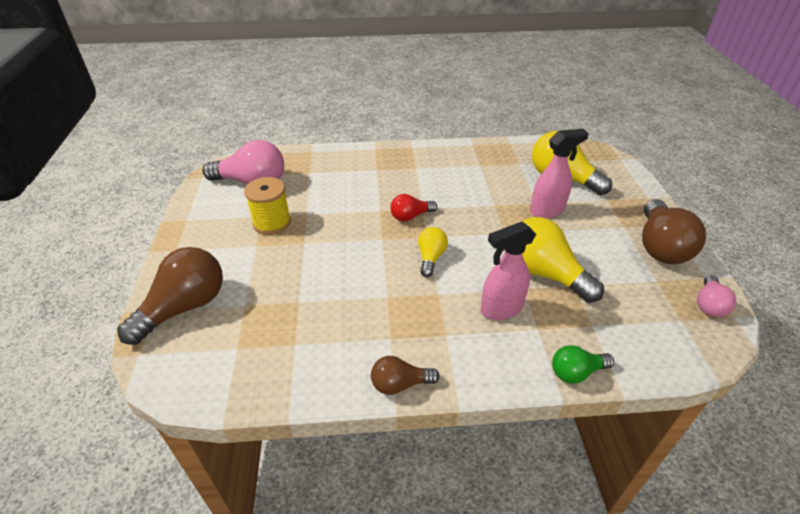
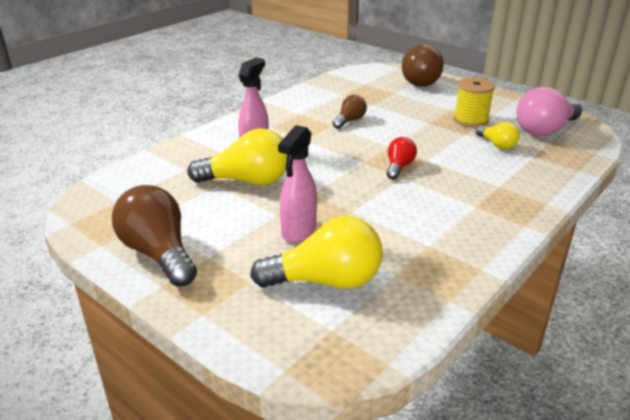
camera: 135 degrees right, 10 degrees down
(400, 384) = (270, 105): brown light bulb -> brown light bulb (349, 121)
(431, 258) = (339, 152): yellow light bulb -> yellow light bulb (497, 145)
(576, 372) = (179, 145): green light bulb -> none
(709, 305) = (94, 222): pink light bulb -> none

